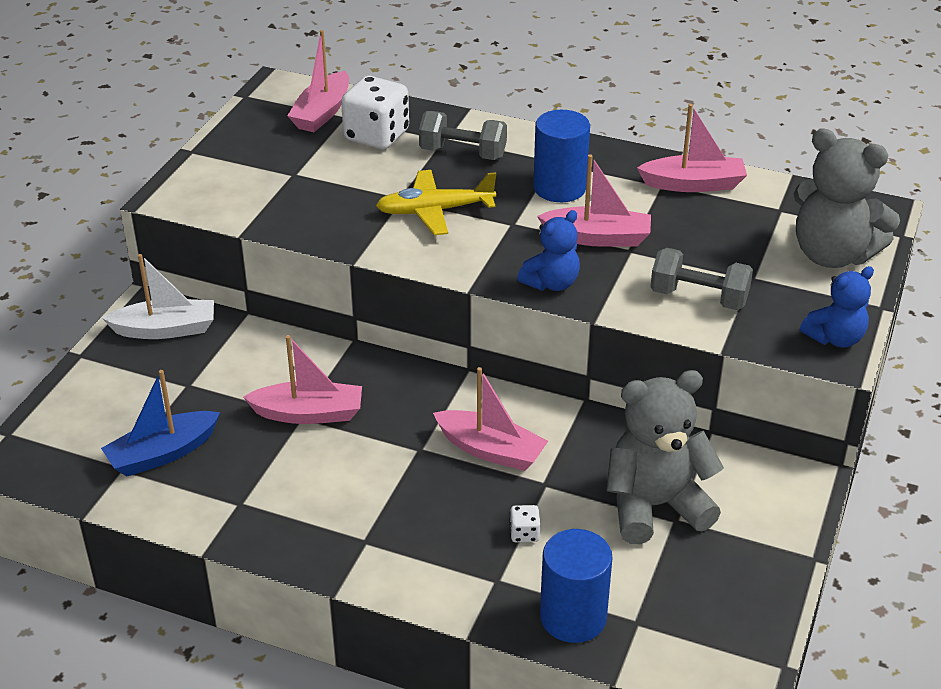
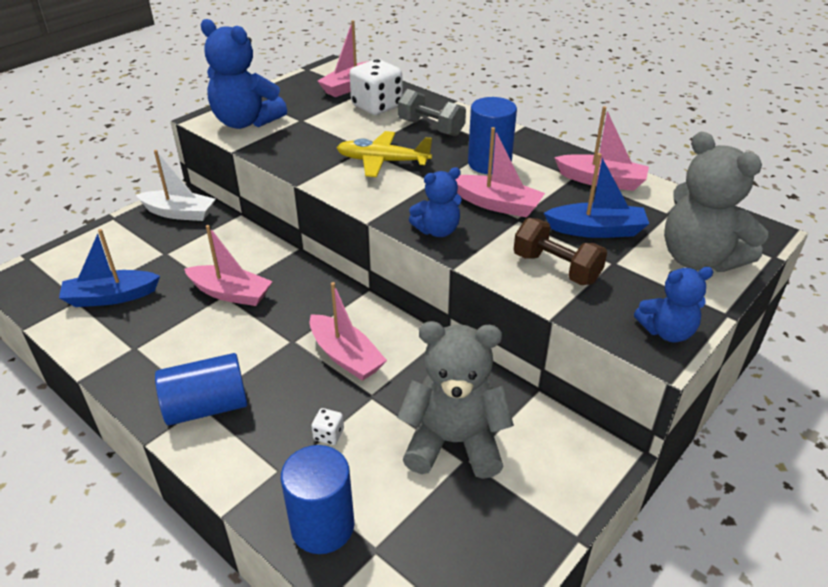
camera: 20 degrees right, 0 degrees up
(224, 191) = (246, 122): none -> blue teddy bear
(374, 542) = (207, 407): none -> blue cylinder
(699, 297) = (556, 268): grey dumbbell -> brown dumbbell
(717, 245) = (596, 230): none -> blue boat

